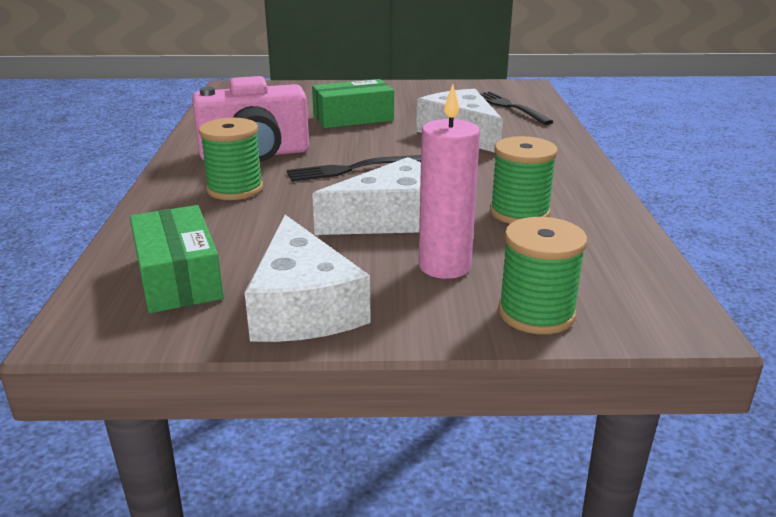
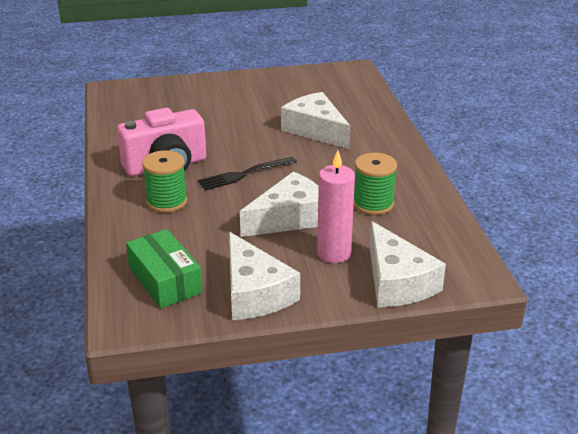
camera: 10 degrees left, 5 degrees up
(353, 118) = (227, 119): green box -> none
(509, 107) = (346, 96): black fork -> none
(536, 313) = (397, 282): green spool -> white cheese

